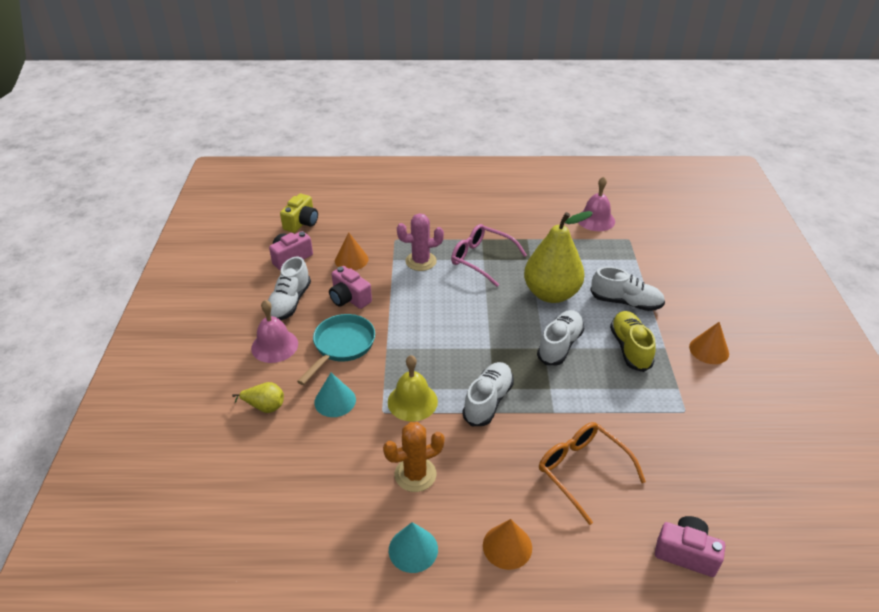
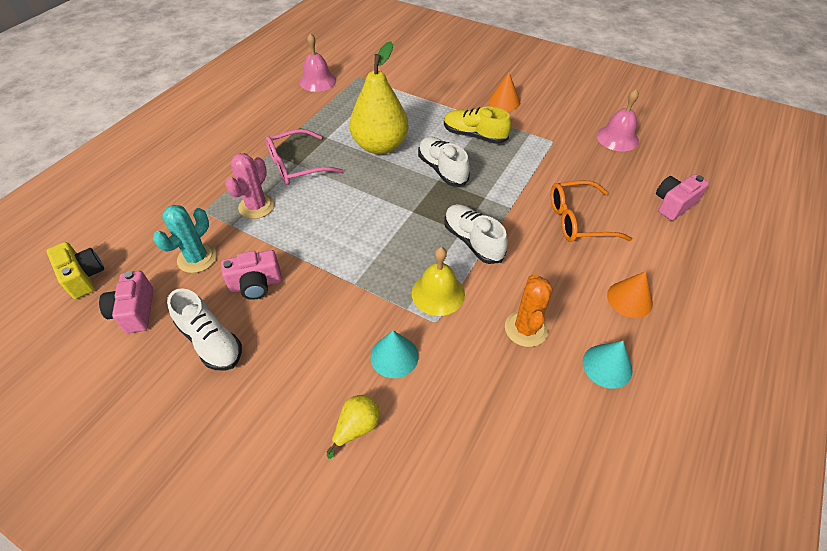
camera: 60 degrees left, 10 degrees up
(274, 346) = (269, 382): pink bell -> pink bell (617, 138)
(342, 346) = (321, 319): turquoise pan -> none
(351, 260) = (197, 258): orange cone -> turquoise cactus
(625, 302) = (425, 113): white shoe -> none

